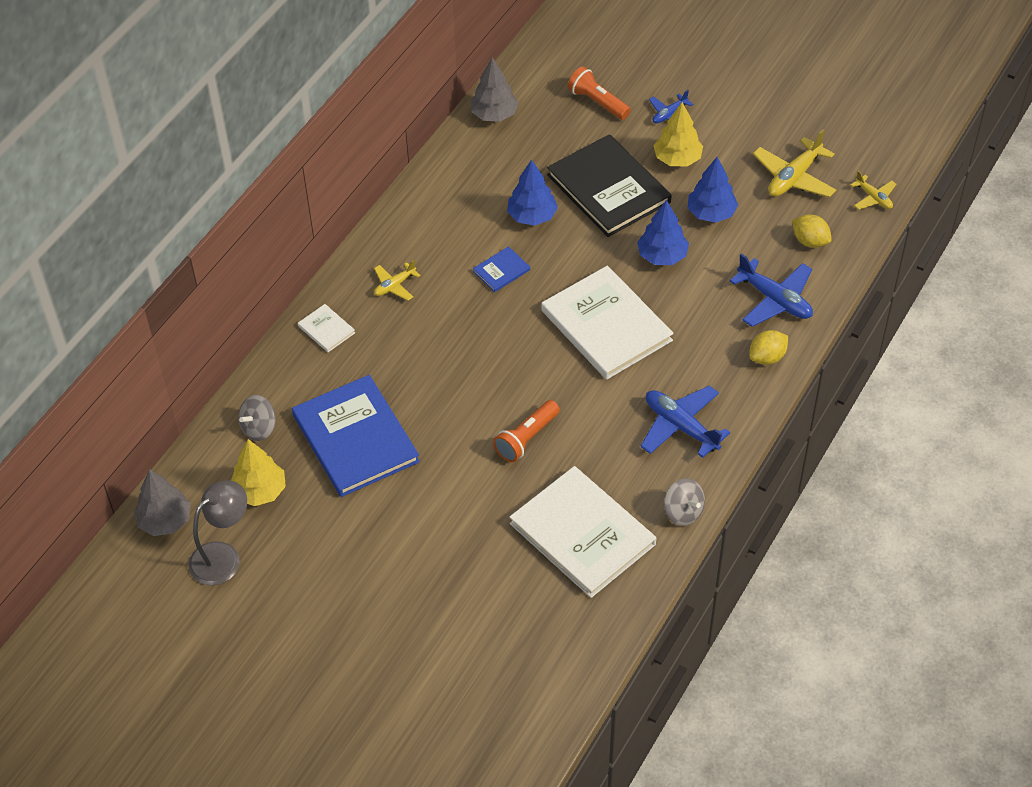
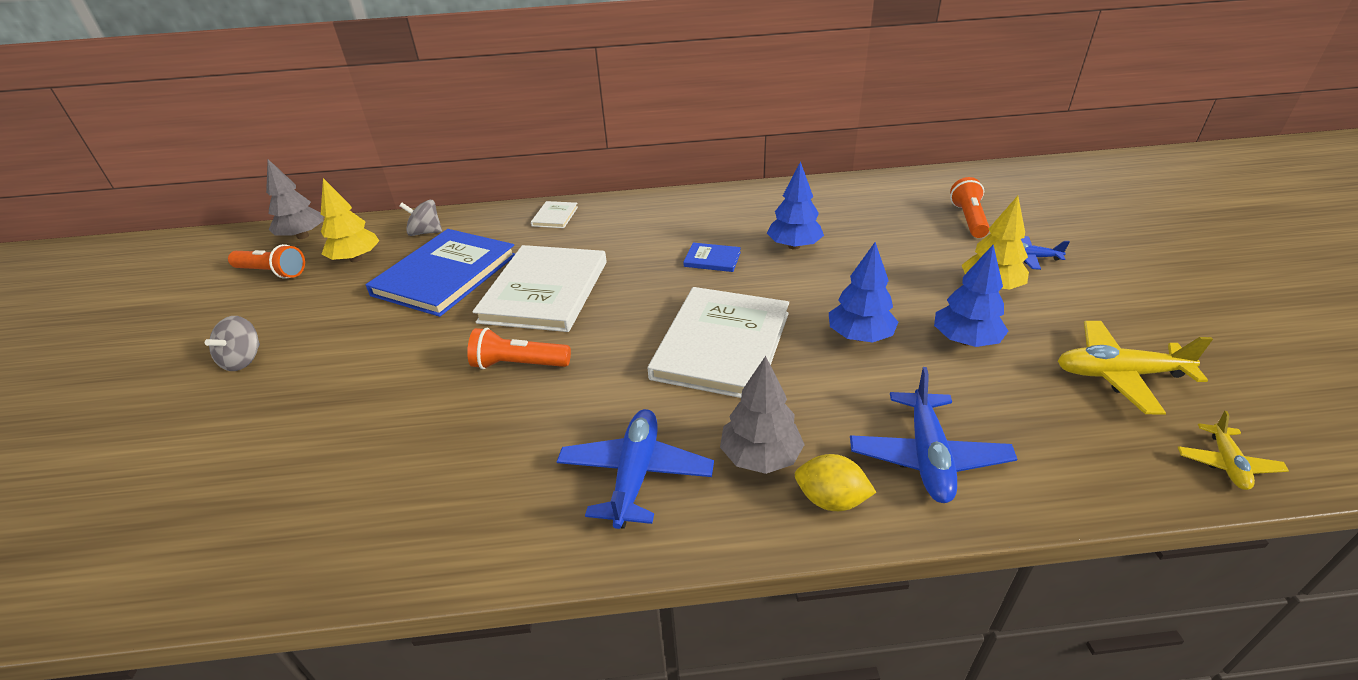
camera: 55 degrees right, 15 degrees down
(223, 556) = (272, 272): grey lamp -> orange flashlight
(394, 285) = (633, 222): yellow plane -> none
(494, 114) = (868, 186): grey tree -> grey tree (760, 457)
(582, 534) = (400, 472): white book -> white book (545, 291)
(608, 188) = (888, 267): black book -> none
(683, 512) = (491, 553): grey spinning top -> grey spinning top (243, 360)
(810, 241) = (1059, 439): yellow lemon -> none

